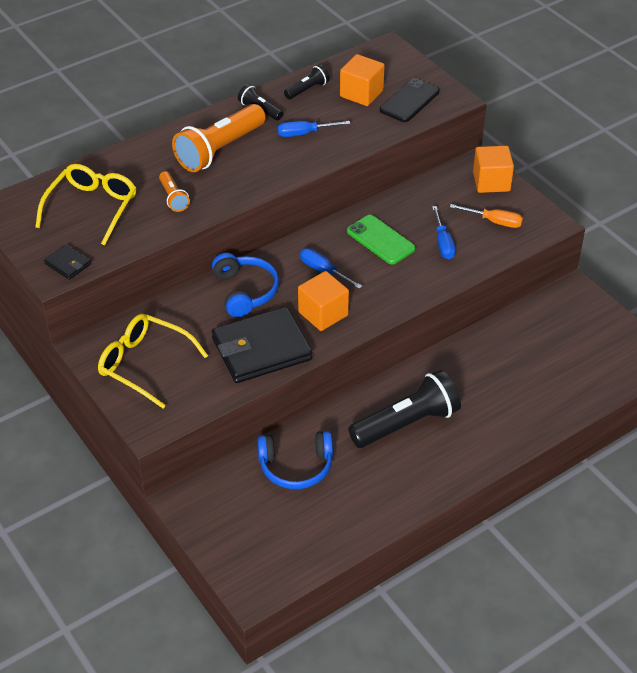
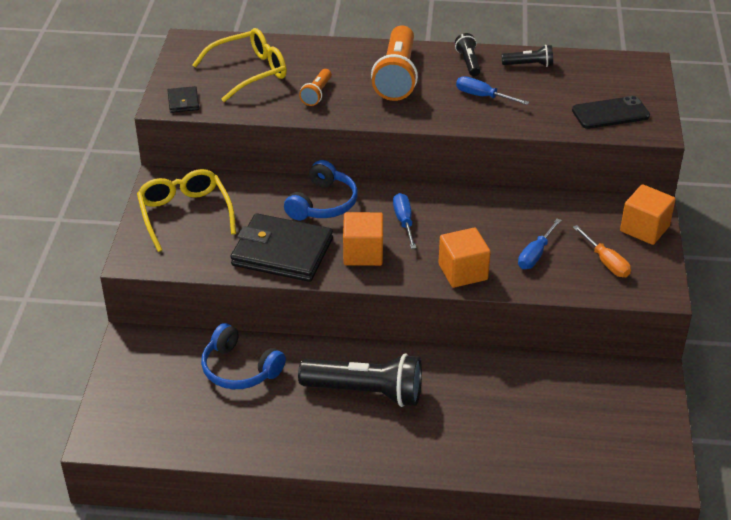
camera: 40 degrees right, 5 degrees down
(219, 150) = (397, 77): orange flashlight -> orange flashlight turned 75 degrees counterclockwise
(361, 93) = (573, 88): orange cube -> orange cube (463, 272)
(380, 240) = (482, 223): green phone -> none

